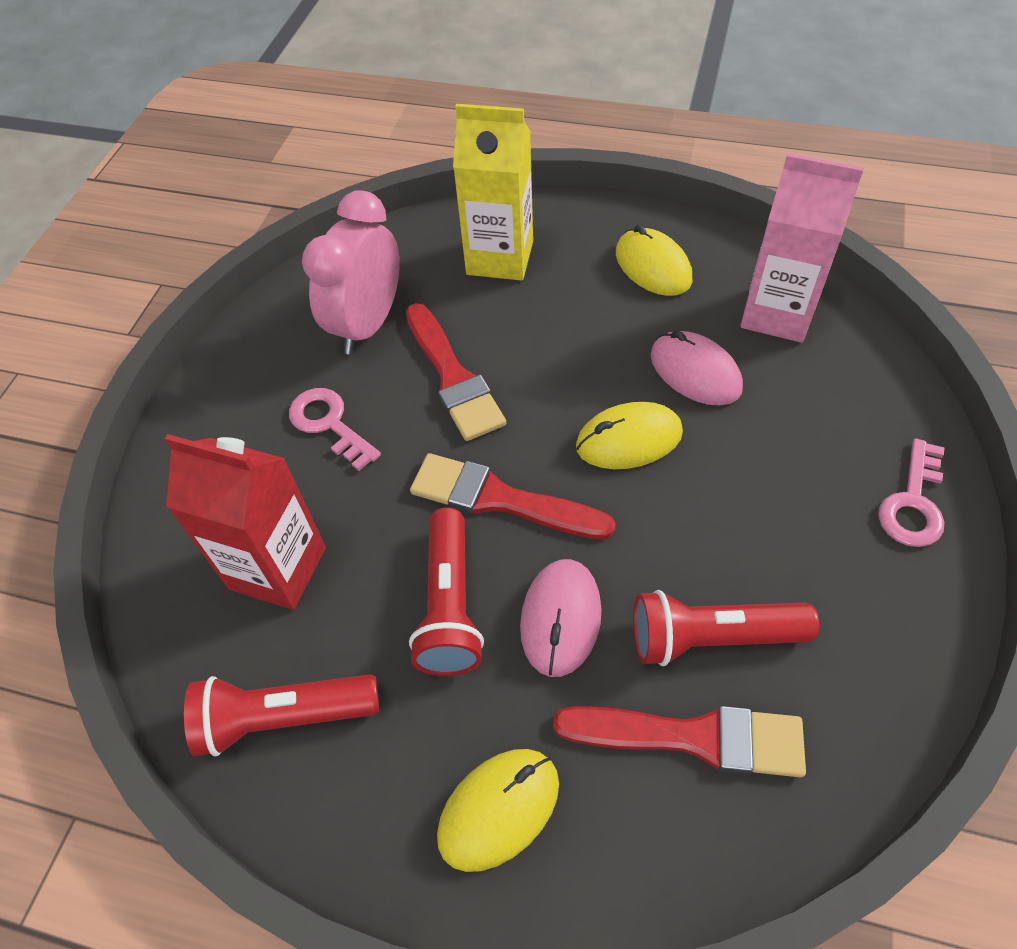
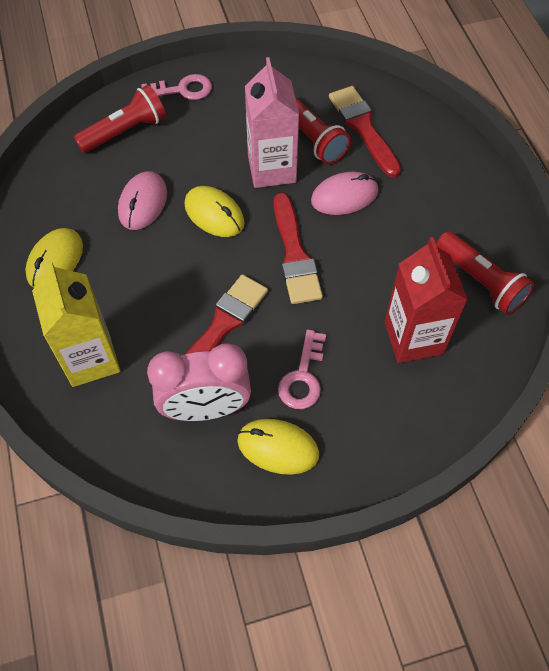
camera: 125 degrees left, 5 degrees up
(449, 605) = (372, 245): red flashlight -> red flashlight (125, 131)
(499, 809) = (446, 178): yellow mouse -> yellow mouse (278, 447)
(777, 314) = (70, 180): pink carton -> pink carton (272, 169)

